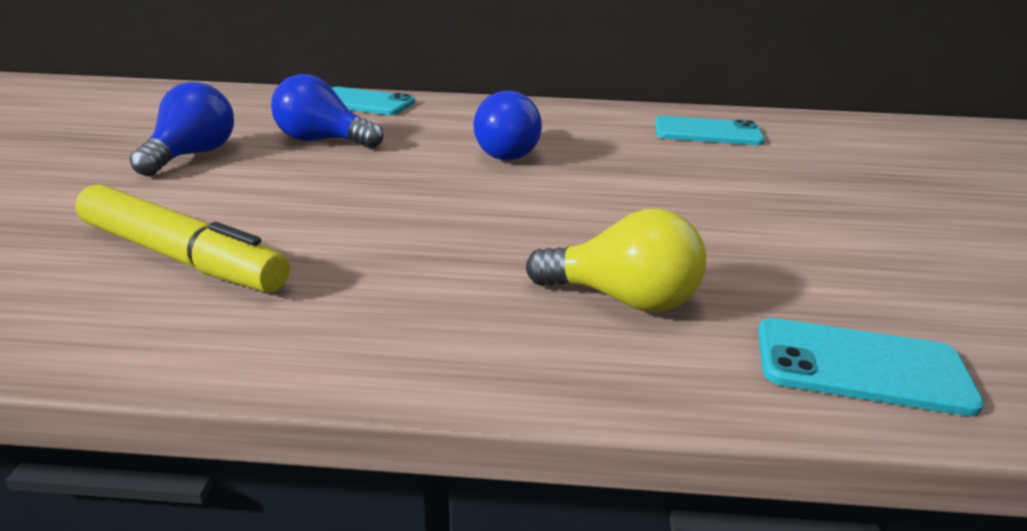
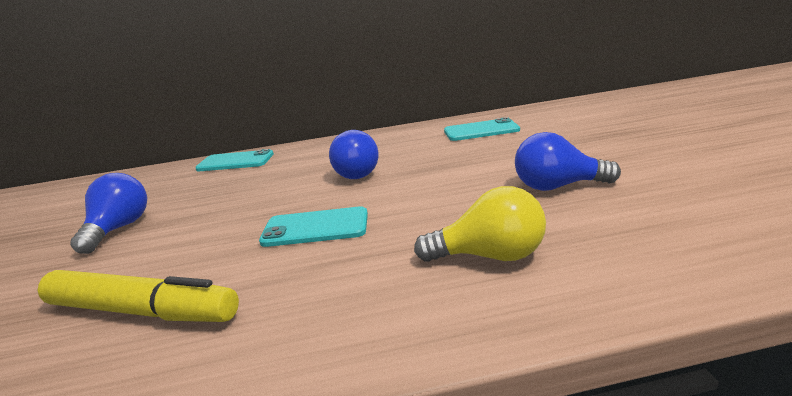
camera: 10 degrees left, 5 degrees down
(323, 141) = (217, 195): blue light bulb -> blue light bulb (558, 187)
(861, 367) = (670, 262): turquoise phone -> turquoise phone (315, 228)

